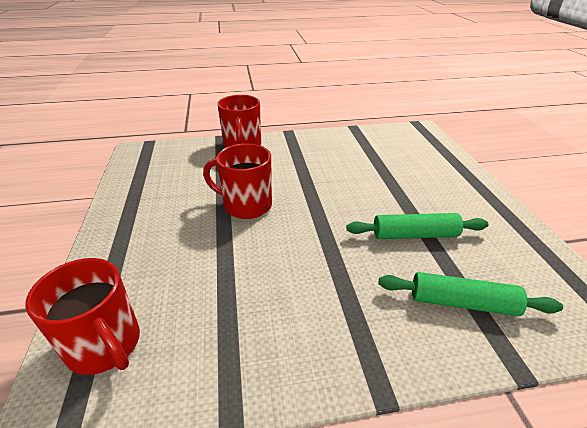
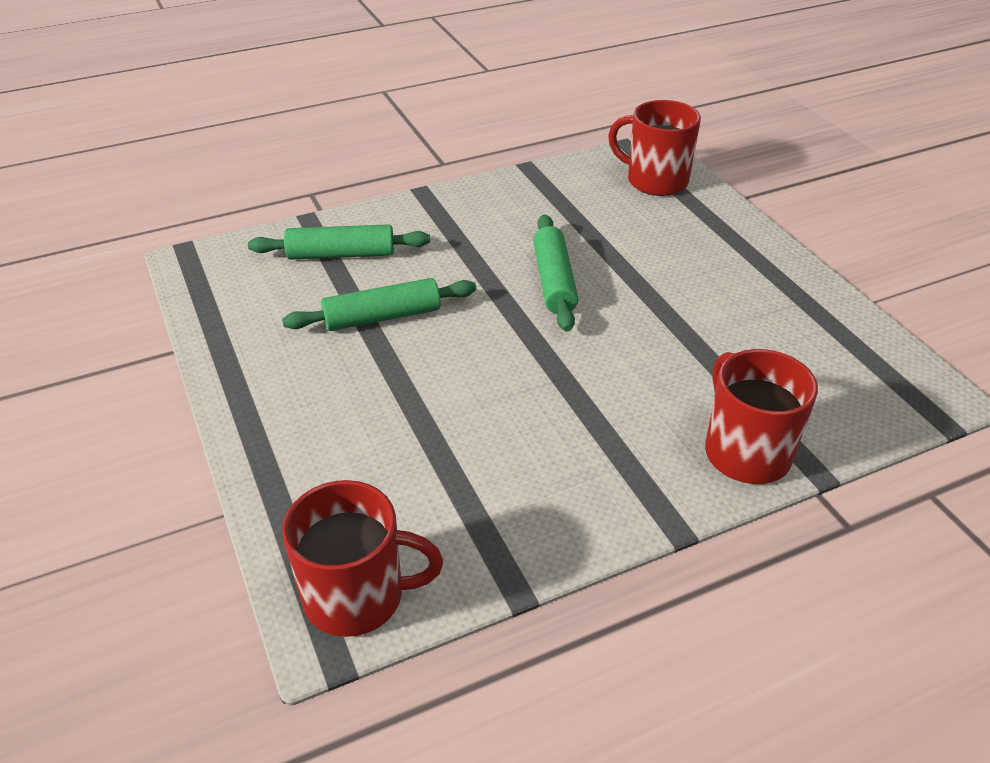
camera: 165 degrees right, 5 degrees up
(246, 205) = (634, 319): red mug -> red mug (357, 596)
(282, 240) = (554, 281): none -> green rolling pin

